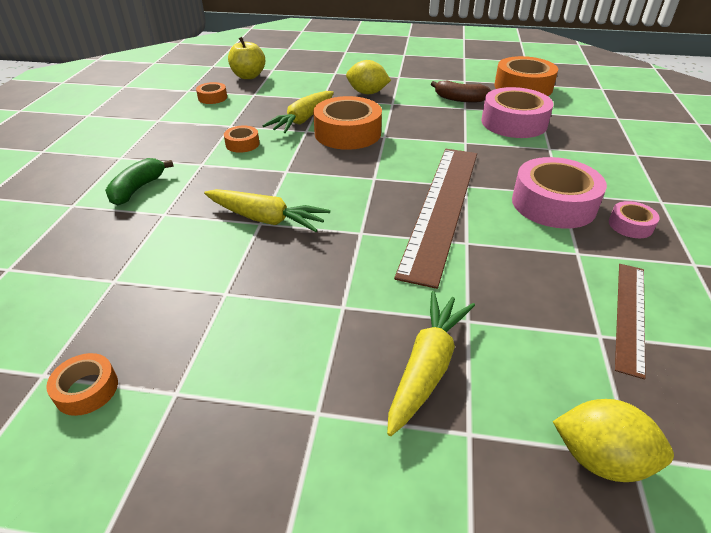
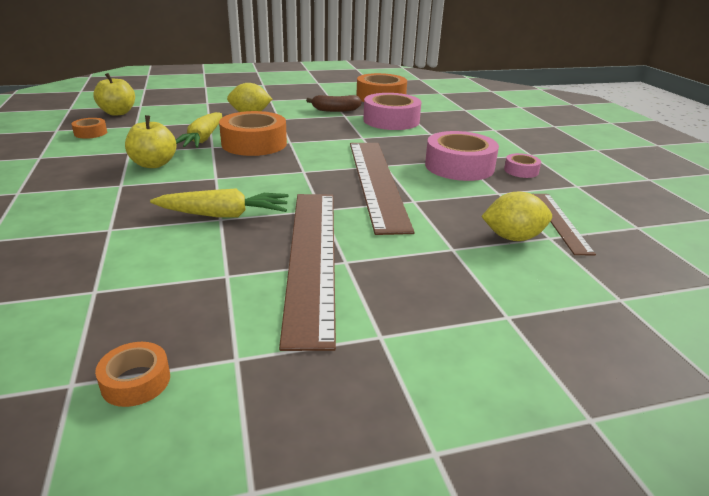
camera: 25 degrees left, 10 degrees down
(137, 189) = (61, 215): green banana -> none
(242, 144) = (154, 164): orange tape -> yellow apple
(314, 291) = (312, 256): none -> brown ruler
(427, 367) = (445, 284): yellow carrot -> none
(600, 458) = (602, 306): yellow lemon -> yellow lemon (513, 237)

